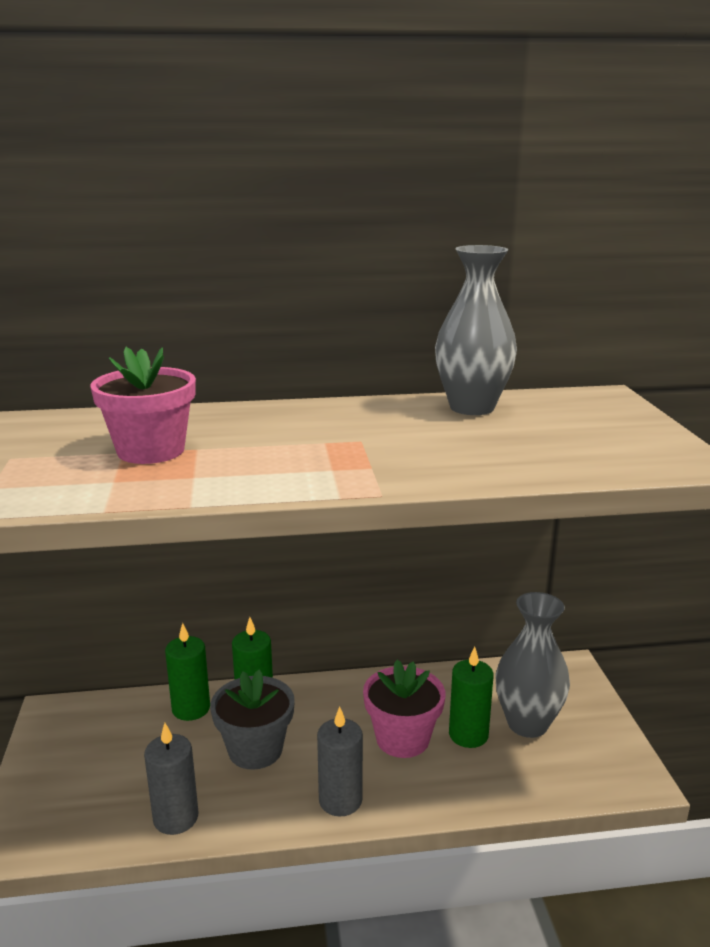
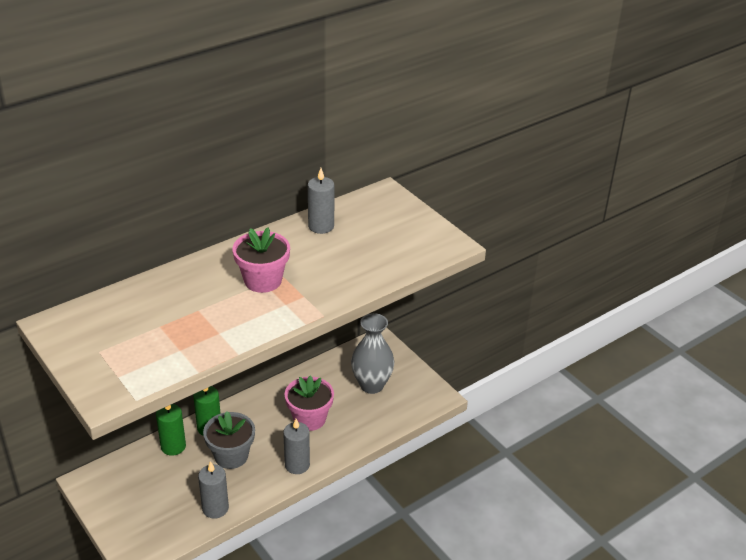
camera: 30 degrees left, 15 degrees up
(151, 451) = (175, 320): pink flower pot -> pink flower pot (263, 280)
(468, 735) = (343, 403): green candle -> none
(472, 407) = (321, 226): grey vase -> grey candle

